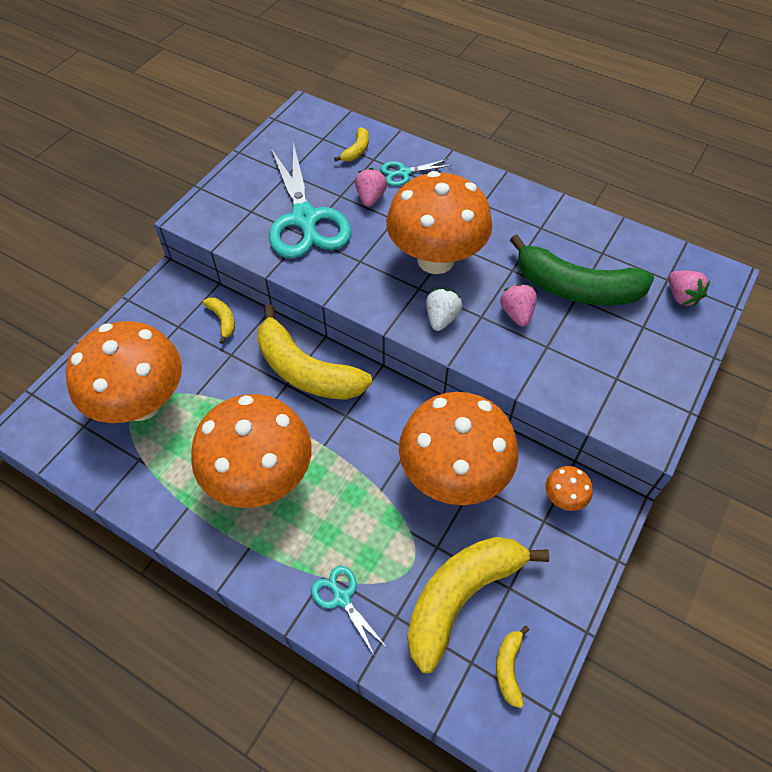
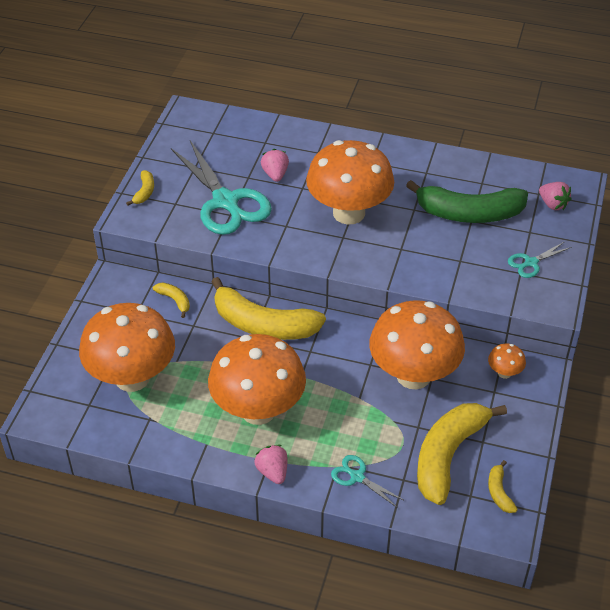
camera: 15 degrees left, 10 degrees down
(357, 150) = (247, 138): yellow banana -> yellow banana (144, 192)
(404, 173) = (296, 149): turquoise scissors -> turquoise scissors (531, 263)
(441, 318) = (370, 256): white strawberry -> none
(516, 313) = (428, 241): pink strawberry -> pink strawberry (272, 472)

